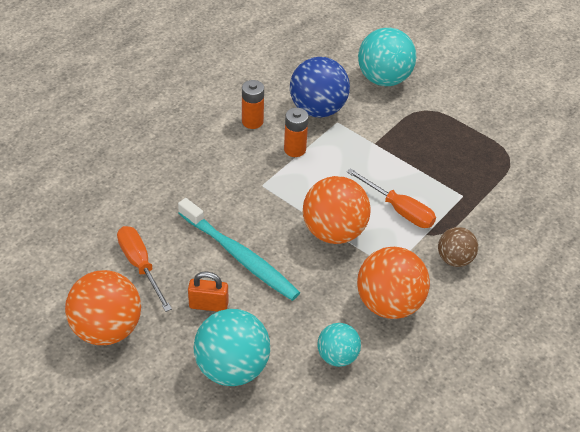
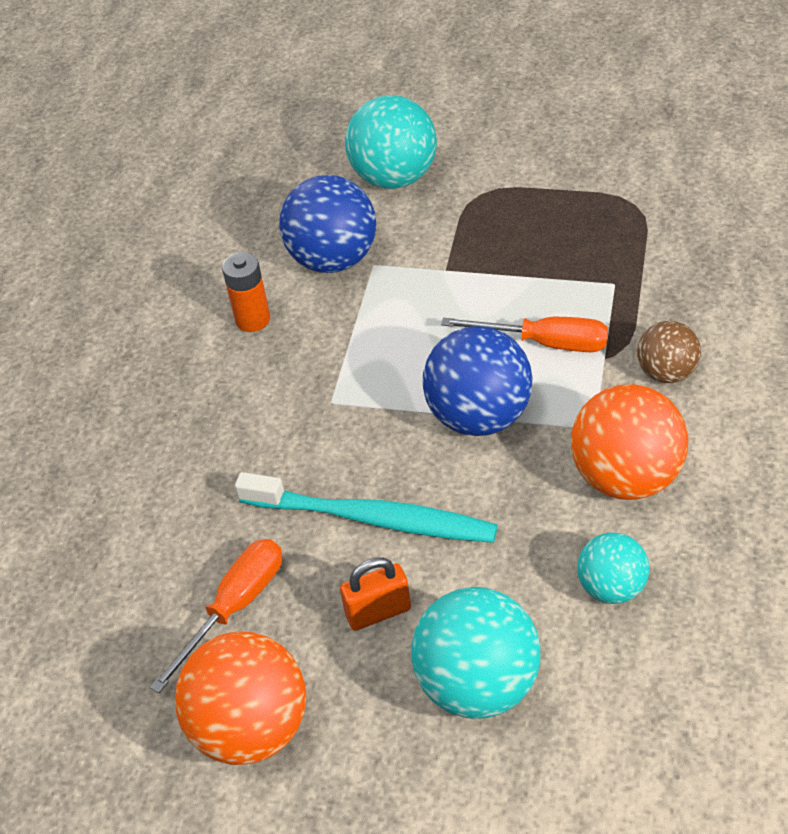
camera: 20 degrees left, 0 degrees up
(140, 265) = (235, 607): orange screwdriver -> orange screwdriver turned 90 degrees clockwise
(295, 149) = (341, 330): orange battery -> none
(333, 231) = (479, 416): orange ball -> blue ball

